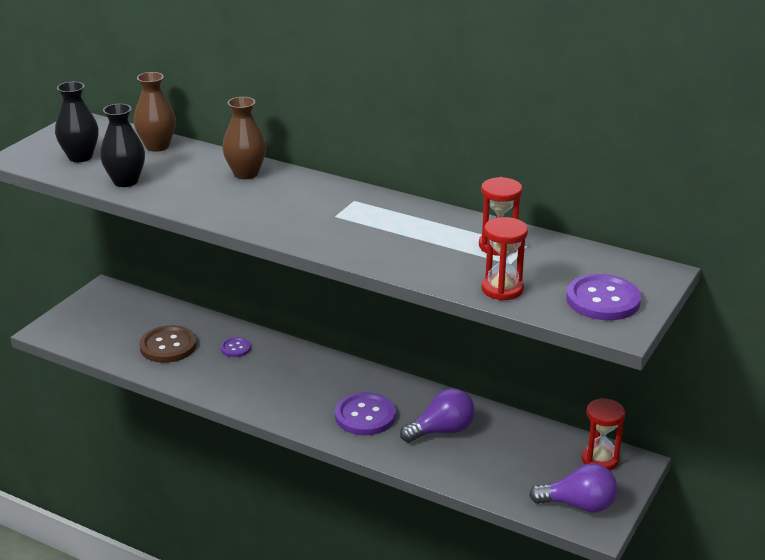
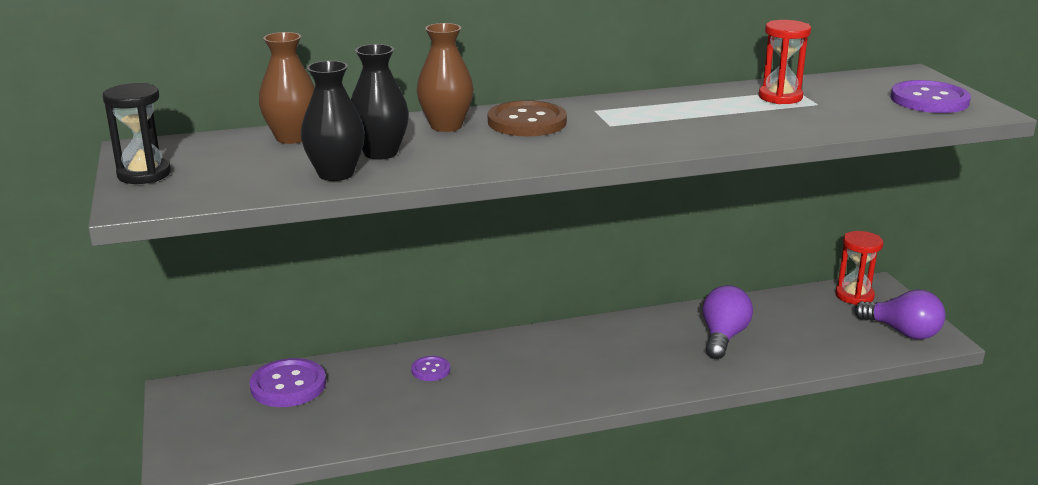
camera: 45 degrees left, 5 degrees down
(51, 141) = (144, 174): none -> black hourglass
(80, 157) = (222, 174): black vase -> black vase (380, 153)
(168, 346) = (357, 404): brown button -> brown button (527, 122)
(365, 416) = (647, 359): purple button -> purple button (288, 385)
(502, 289) = (859, 119): red hourglass -> none
(578, 505) = (902, 332): purple light bulb -> purple light bulb turned 75 degrees clockwise

